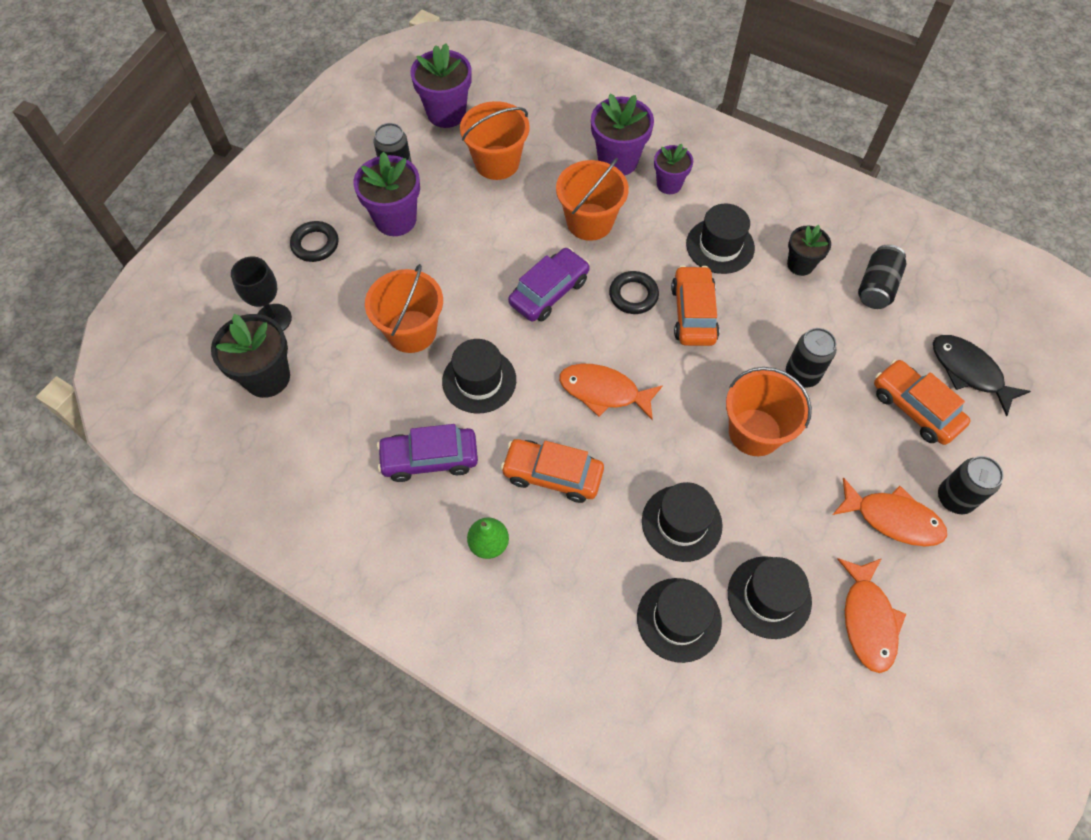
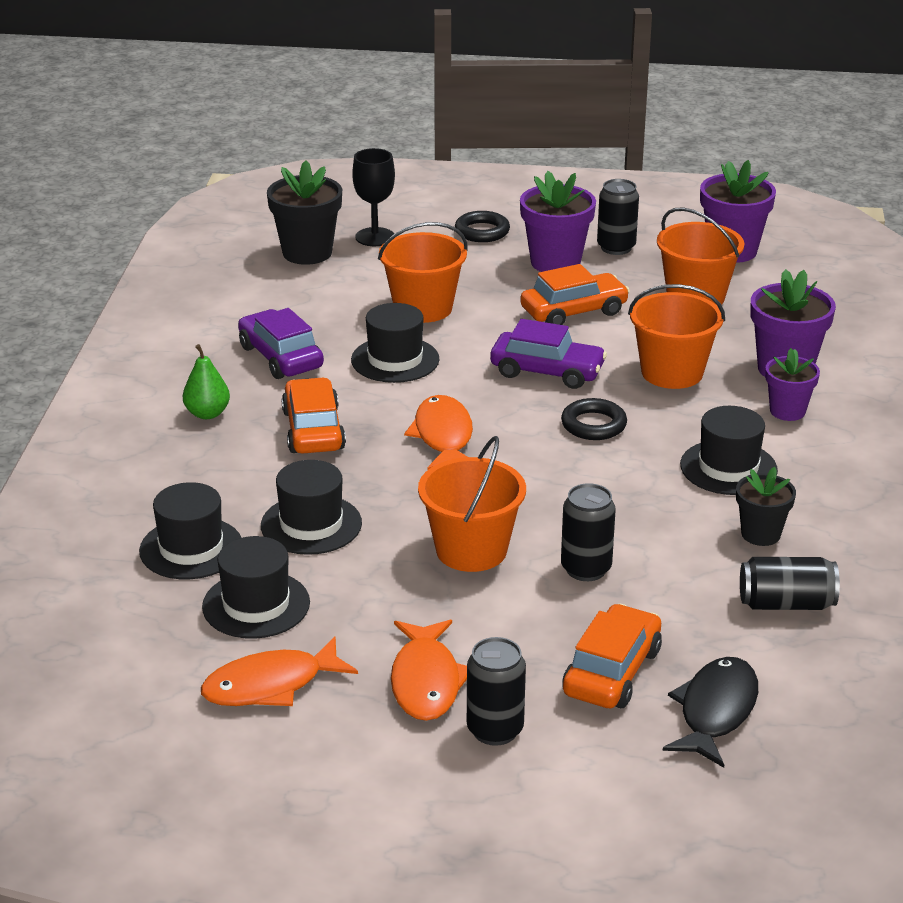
camera: 65 degrees right, 30 degrees down
(693, 313) = (606, 471): orange car -> orange car (573, 311)

